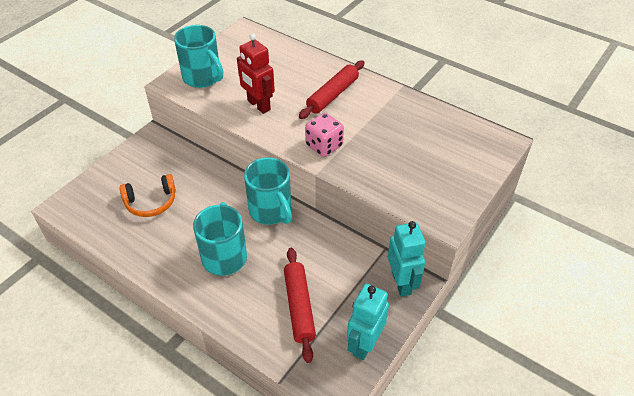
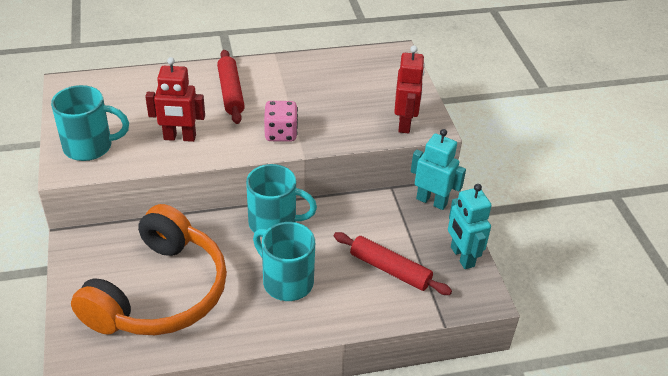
camera: 50 degrees left, 5 degrees down
(151, 202) = (159, 292): orange headphones -> orange headphones, size x2.18
(426, 201) = (404, 124): none -> red robot

